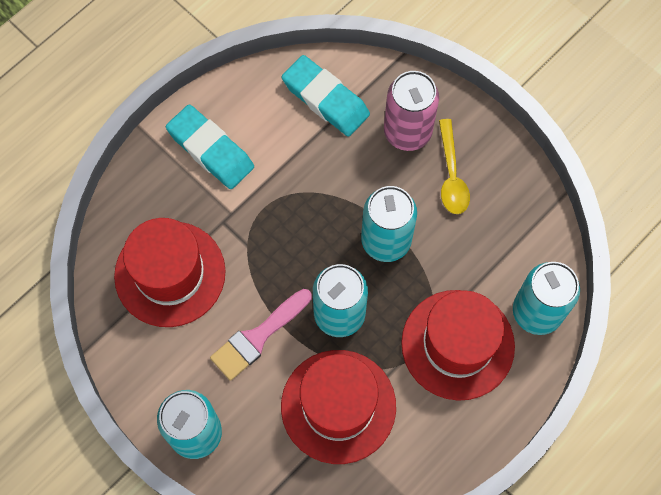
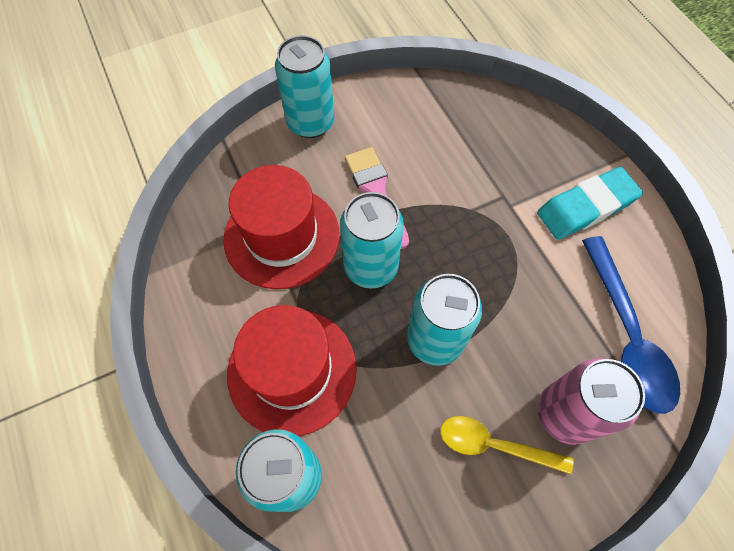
camera: 110 degrees right, 5 degrees down
(170, 274) = (463, 141): red hat -> none
(325, 99) = (626, 336): turquoise eraser -> blue spoon

